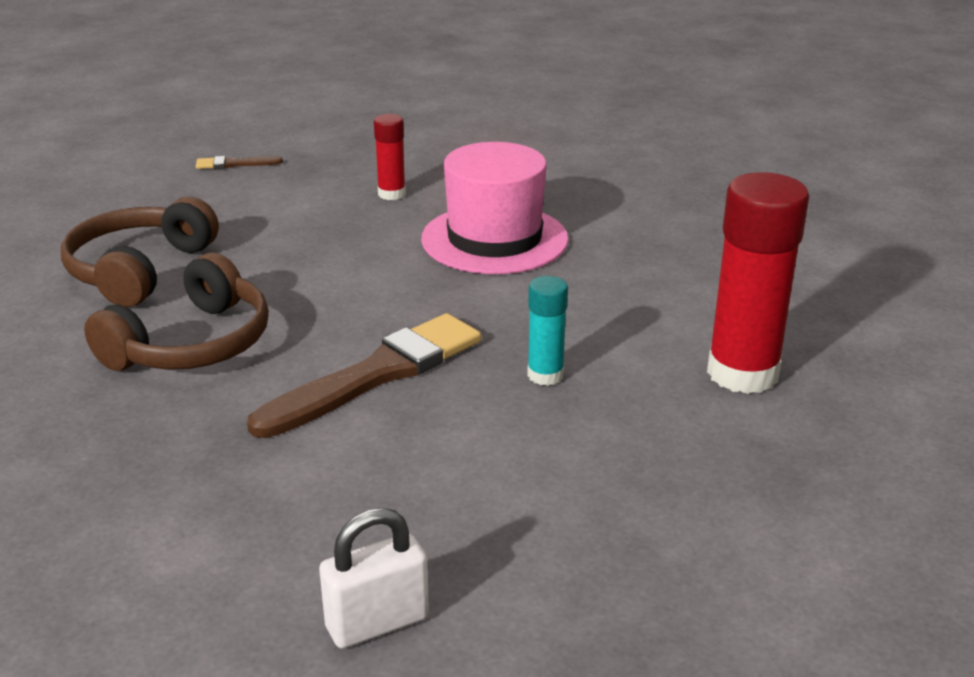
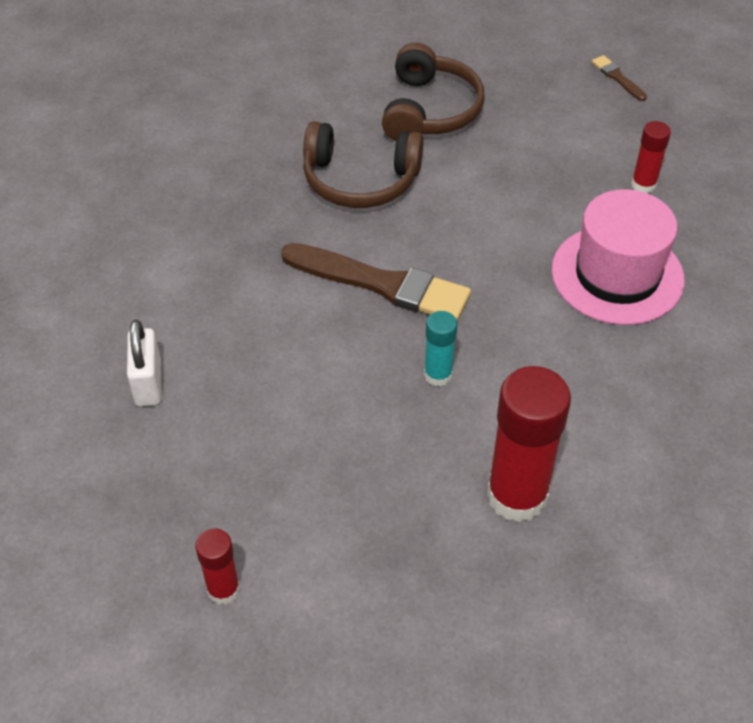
camera: 65 degrees right, 20 degrees up
(139, 270) = (429, 110): brown headphones -> brown headphones turned 105 degrees clockwise
(377, 623) = (148, 383): white padlock -> white padlock turned 45 degrees clockwise
(788, 636) = (223, 589): none -> red glue stick

